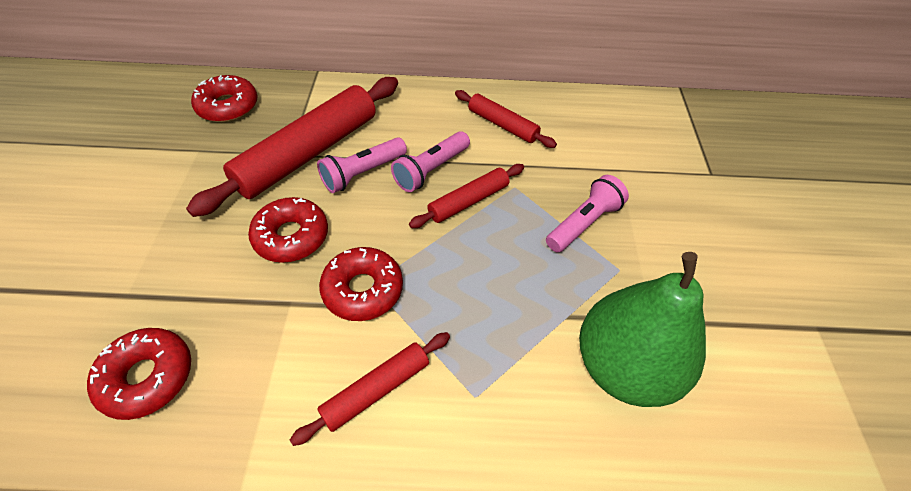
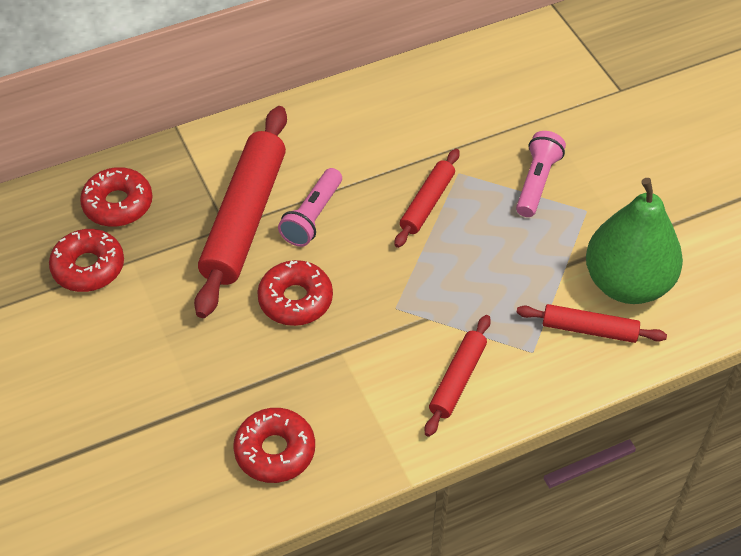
camera: 25 degrees left, 0 degrees up
(363, 290) = (392, 315): red donut -> red donut (88, 267)
(431, 170) = (373, 187): pink flashlight -> none
(502, 125) = (408, 114): red rolling pin -> red rolling pin (589, 330)

